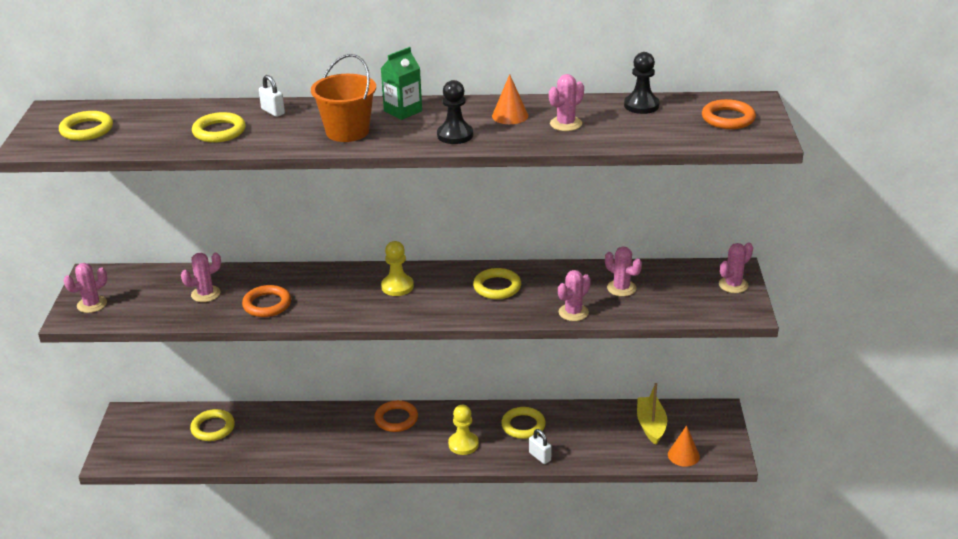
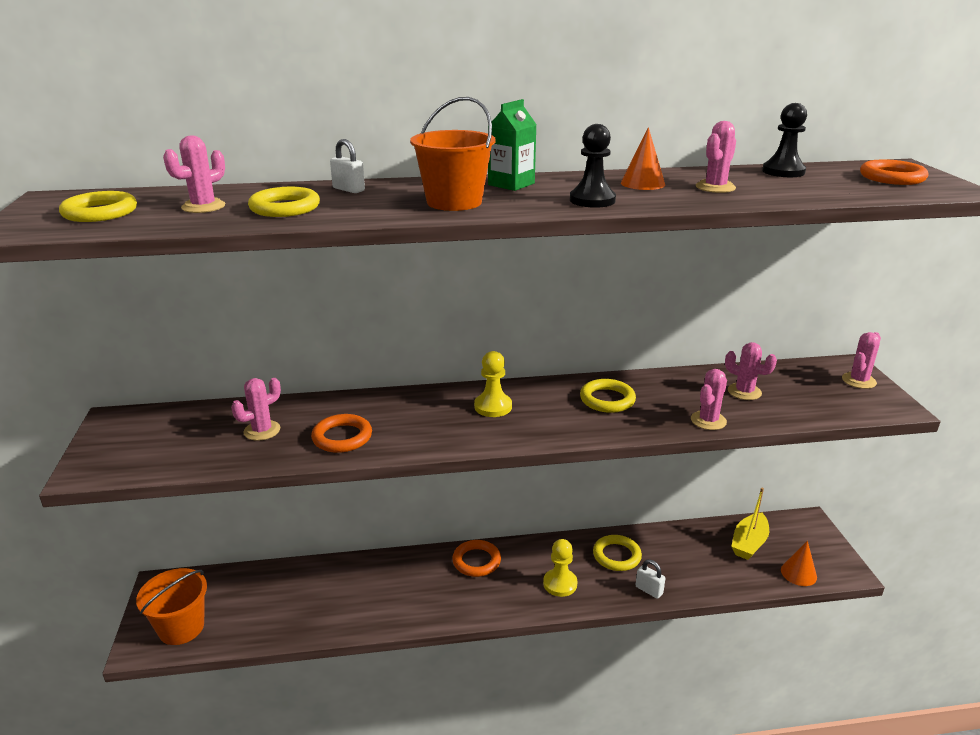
camera: 10 degrees left, 5 degrees down
(92, 304) = (114, 453): pink cactus -> pink cactus (203, 207)
(141, 449) = (181, 627): none -> orange bucket
(213, 428) = (267, 592): yellow ring -> none
(651, 425) = (749, 543): yellow boat -> yellow boat turned 135 degrees counterclockwise

